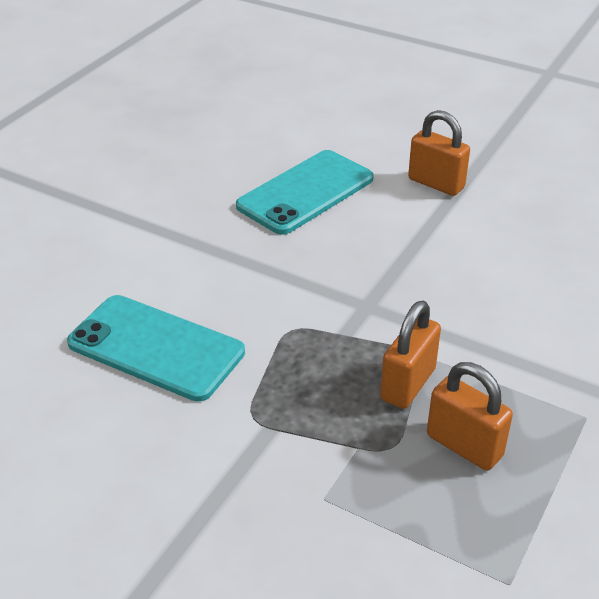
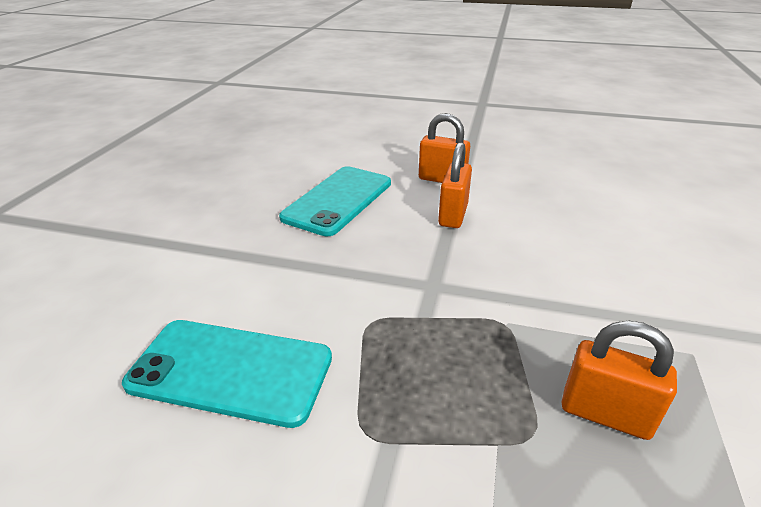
camera: 15 degrees left, 5 degrees down
(408, 384) = (511, 356): orange padlock -> orange padlock (453, 215)

